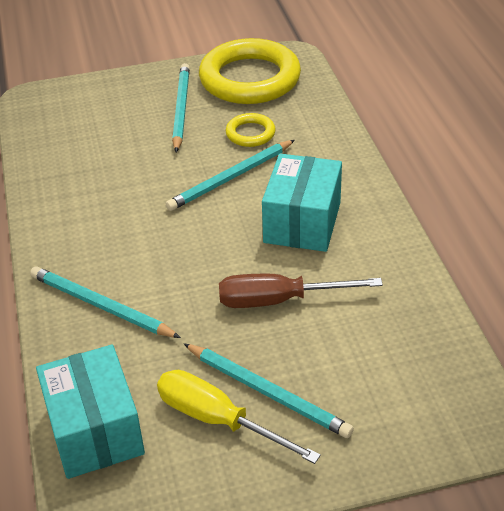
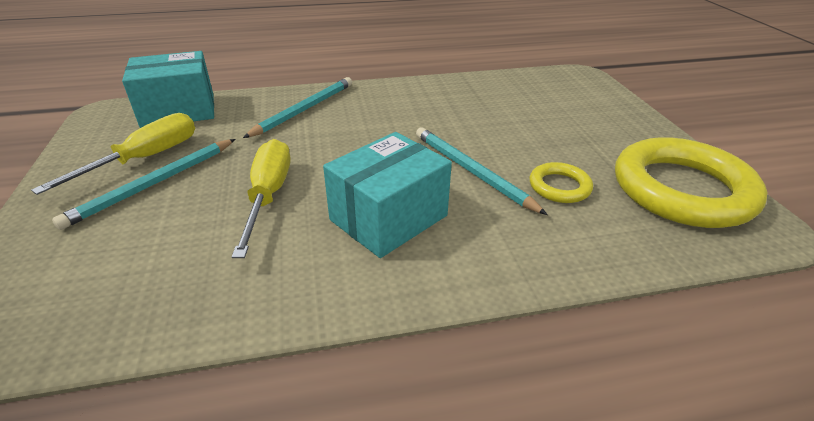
camera: 90 degrees right, 5 degrees down
(181, 109) = (593, 143): turquoise pencil -> none
(279, 300) = (268, 196): brown screwdriver -> yellow screwdriver
(302, 222) = (389, 218): turquoise box -> turquoise box turned 60 degrees counterclockwise

